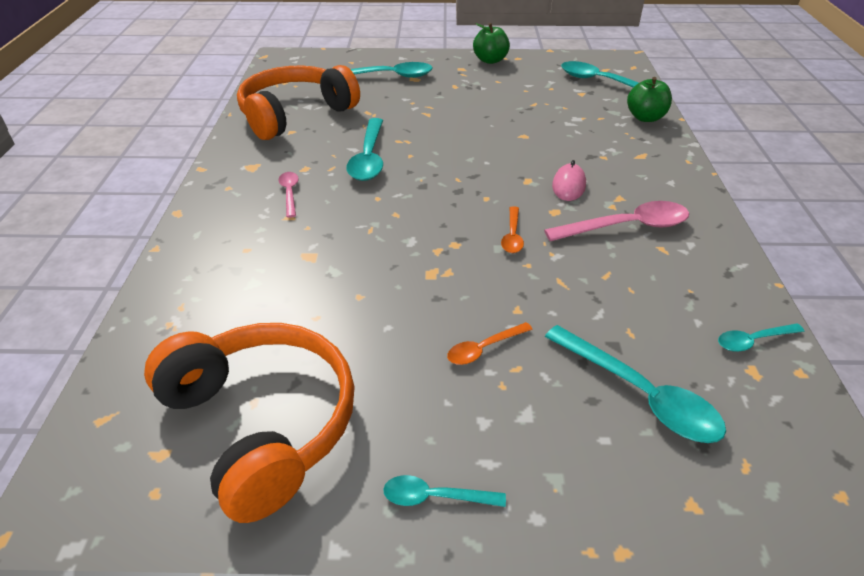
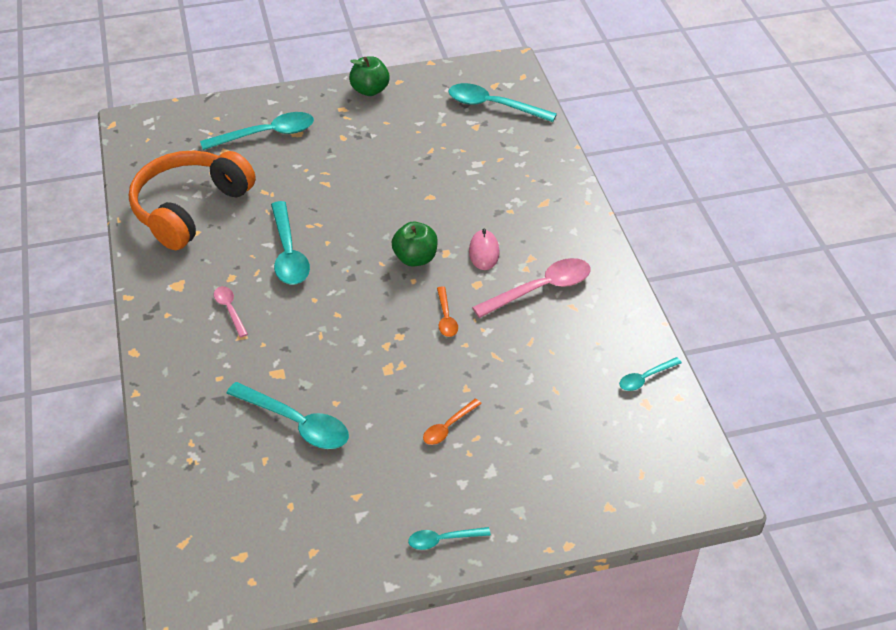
camera: 15 degrees left, 5 degrees up
(263, 422) = (304, 519): orange headphones -> none
(640, 394) = (567, 438): turquoise spoon -> turquoise spoon (296, 423)
(645, 117) = (542, 151): green apple -> green apple (415, 258)

